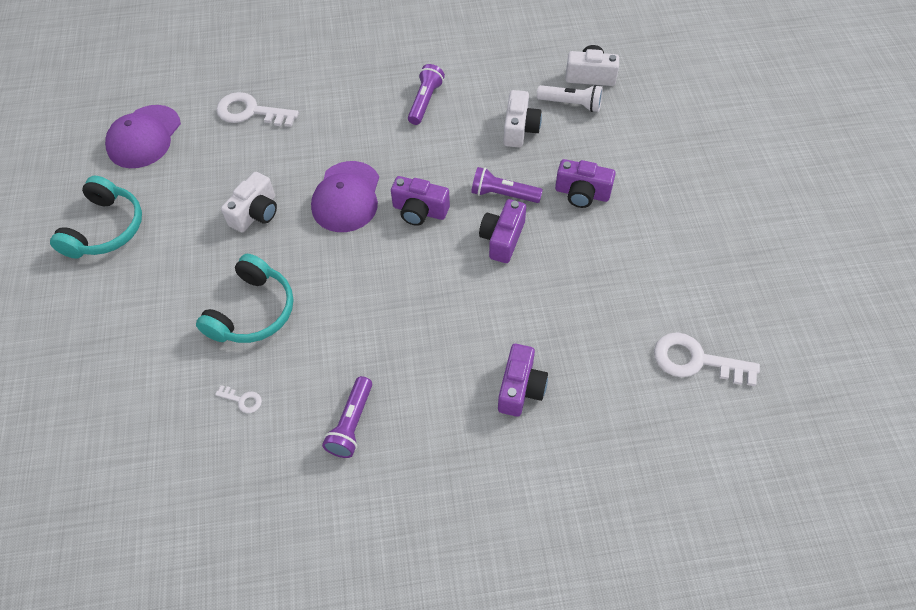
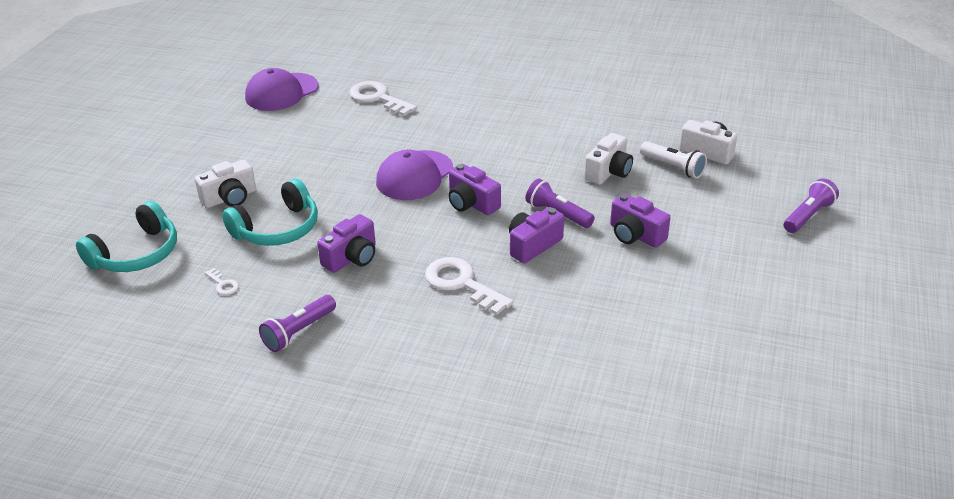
camera: 25 degrees right, 20 degrees down
(105, 229) = (207, 141): turquoise headphones -> turquoise headphones (136, 253)
(256, 213) = (331, 165): white camera -> white camera (230, 198)
(425, 101) = (534, 130): purple flashlight -> purple flashlight (808, 216)
(520, 388) = (468, 359): purple camera -> purple camera (352, 257)
(696, 360) = (660, 398): white key -> white key (462, 284)

